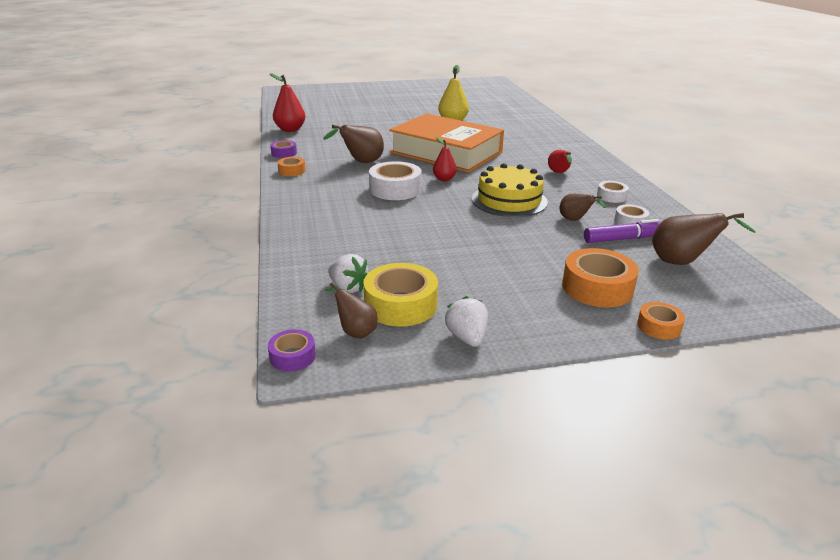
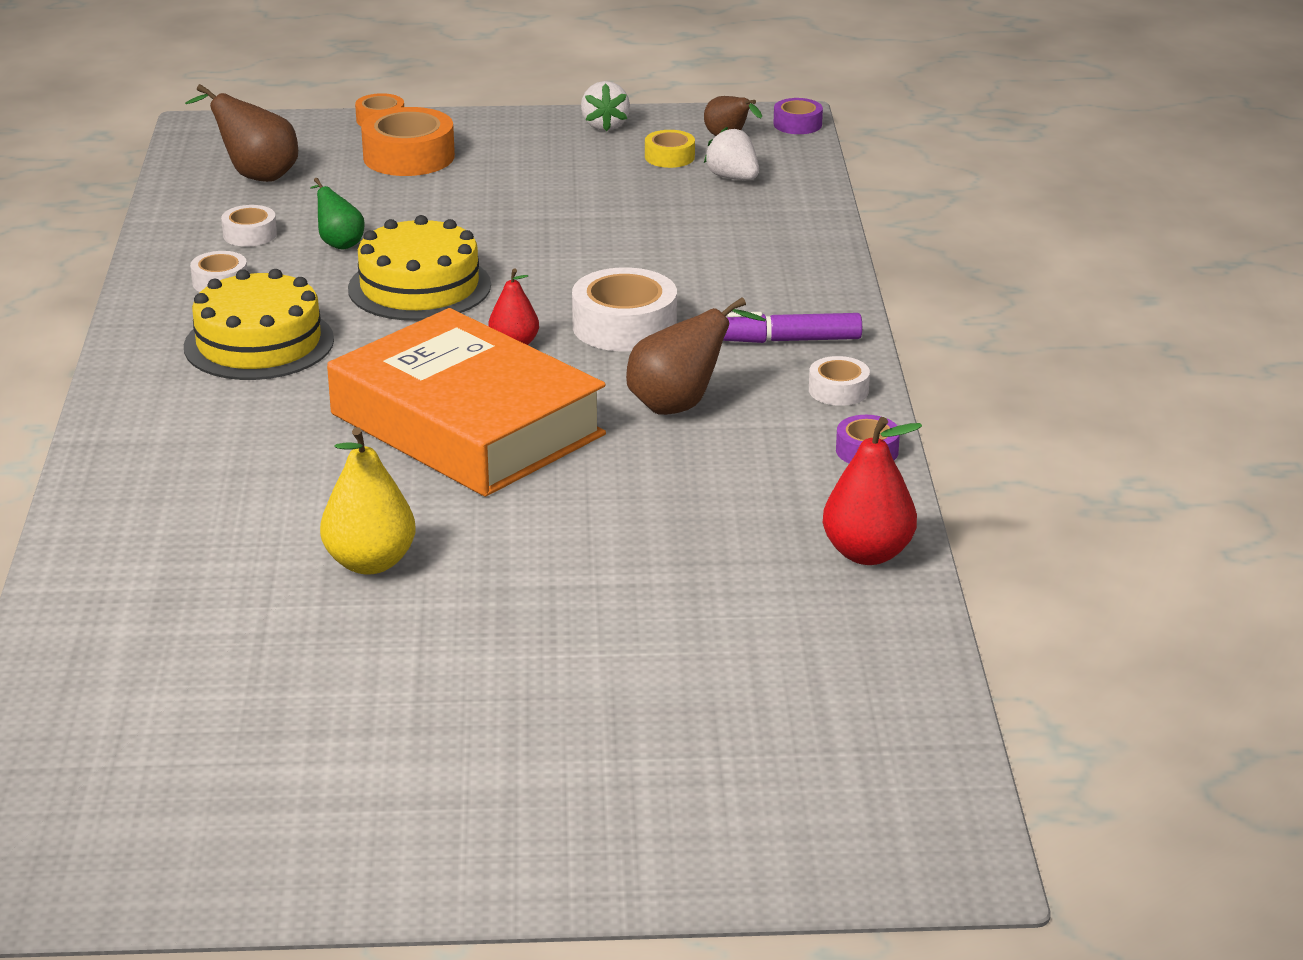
camera: 170 degrees left, 0 degrees up
(292, 171) = (838, 390): orange tape -> white tape
(400, 305) = (669, 157): yellow tape -> yellow tape, size x0.55
(559, 173) = (259, 343): red pear -> yellow cake
(575, 220) = (339, 243): brown pear -> green pear
(622, 239) = (298, 210): purple marker -> purple marker (789, 340)

